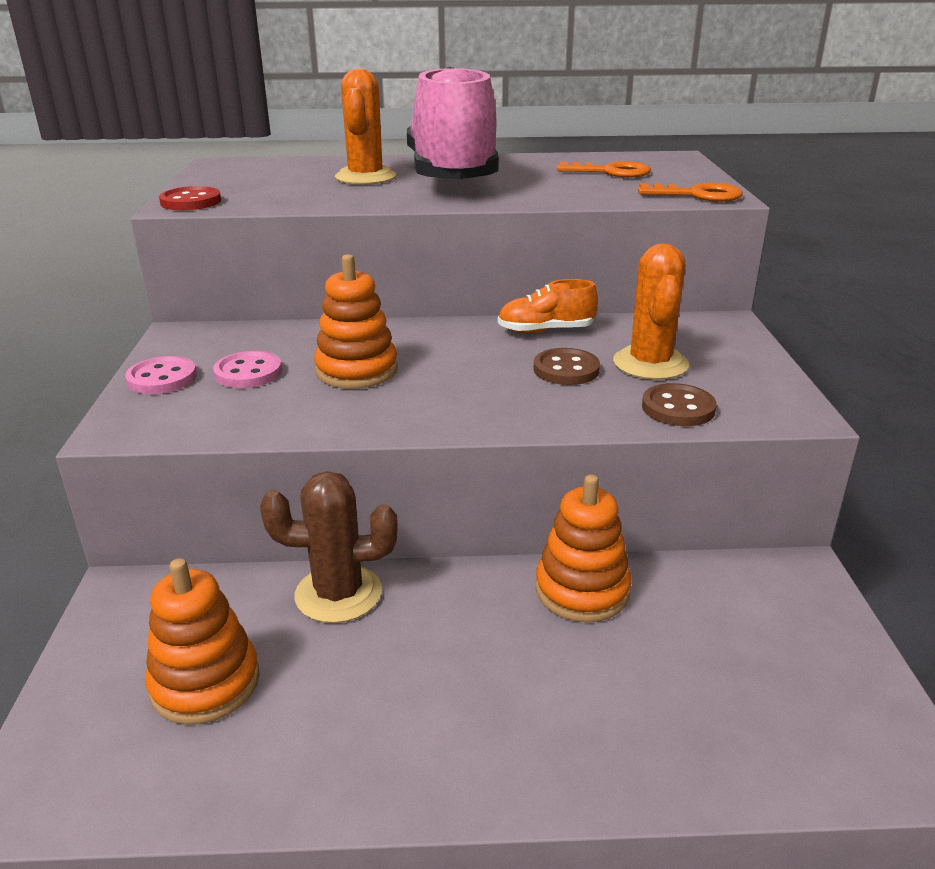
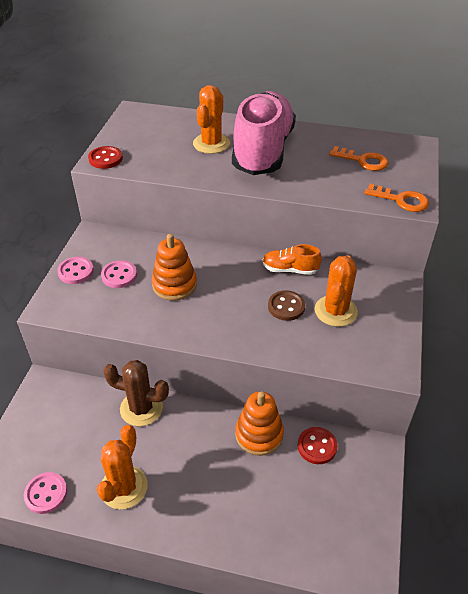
camera: 15 degrees right, 15 degrees up
(173, 783) = (46, 494): none -> pink button
(205, 683) = (70, 445): orange stacking toy -> none
(349, 731) = (124, 487): none -> orange cactus
(678, 408) = (332, 351): brown button -> none
(694, 587) = (317, 446): none -> red button

